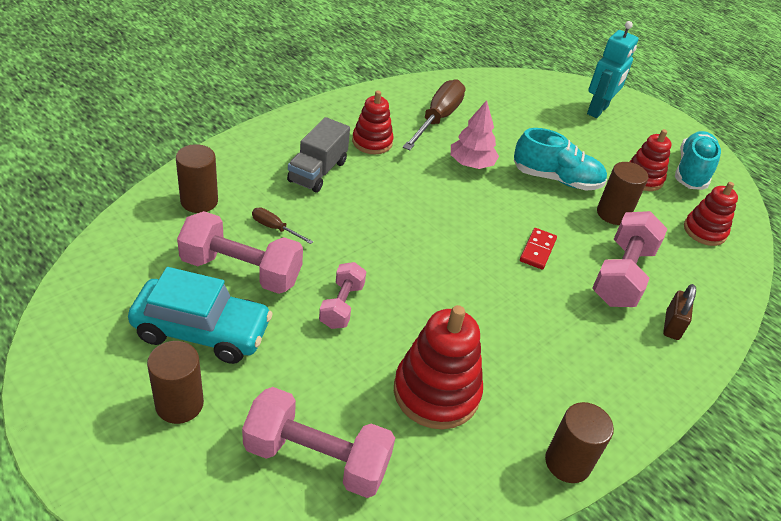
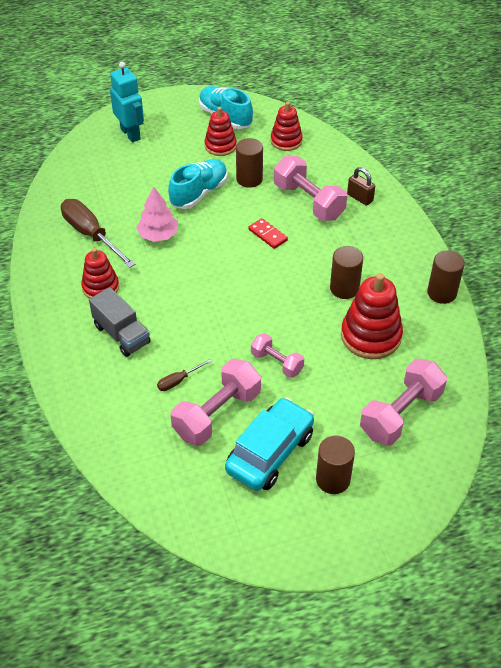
camera: 60 degrees left, 5 degrees up
(199, 201) = (122, 424): brown cylinder -> brown cylinder (344, 288)

